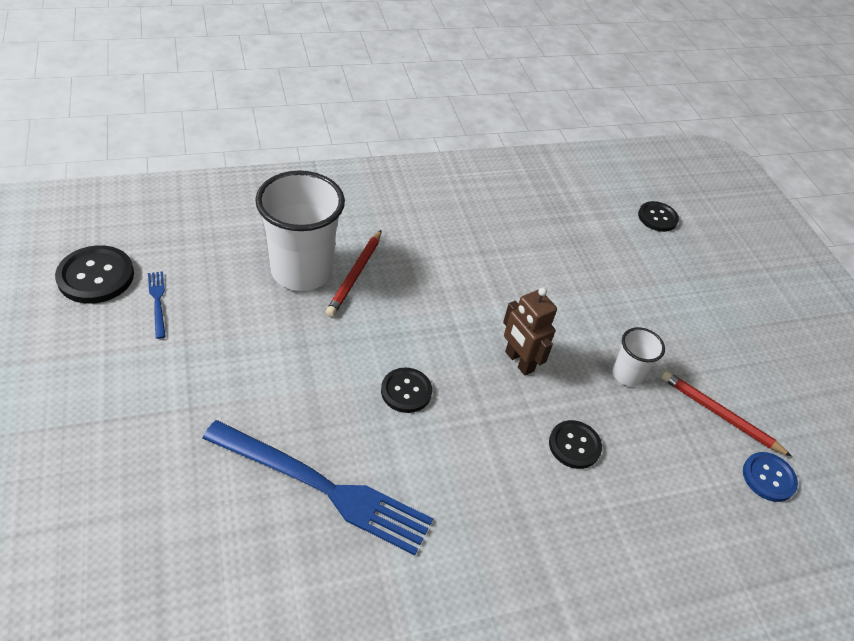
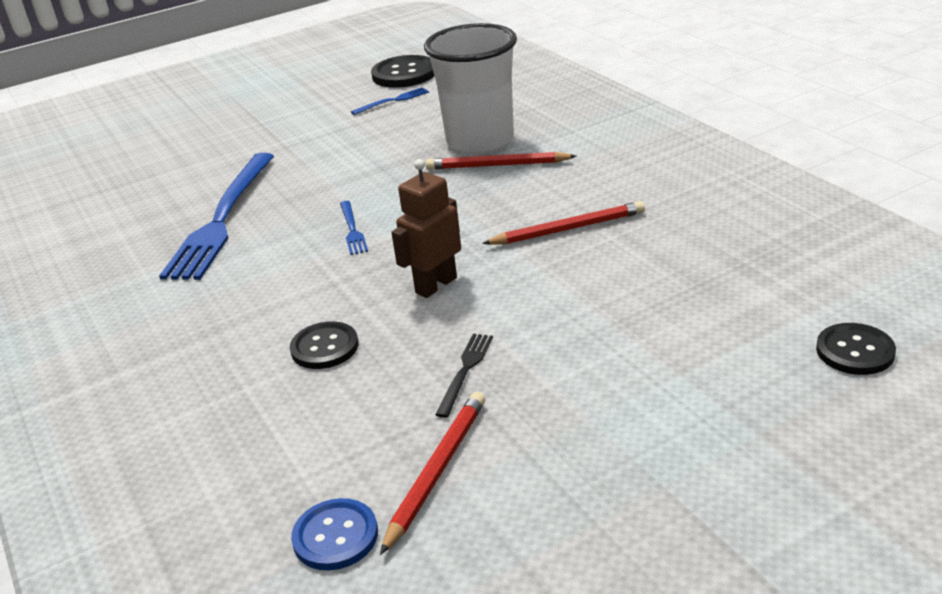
camera: 85 degrees right, 15 degrees down
(406, 391) = (352, 229): black button -> blue fork
(478, 272) = (568, 229): none -> red pencil
(627, 374) = (465, 371): white cup -> black fork

